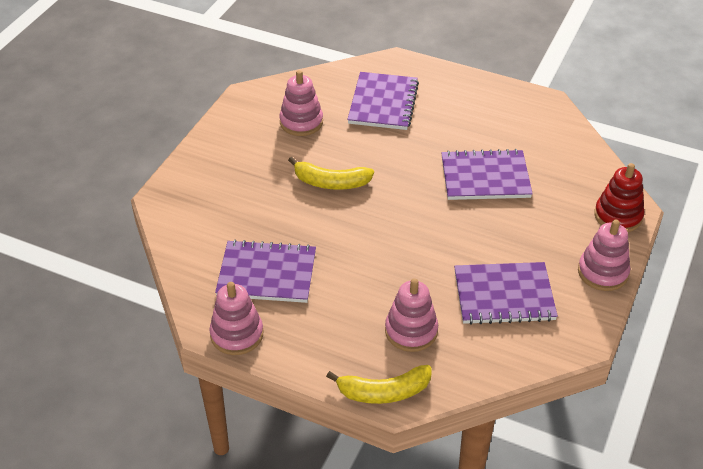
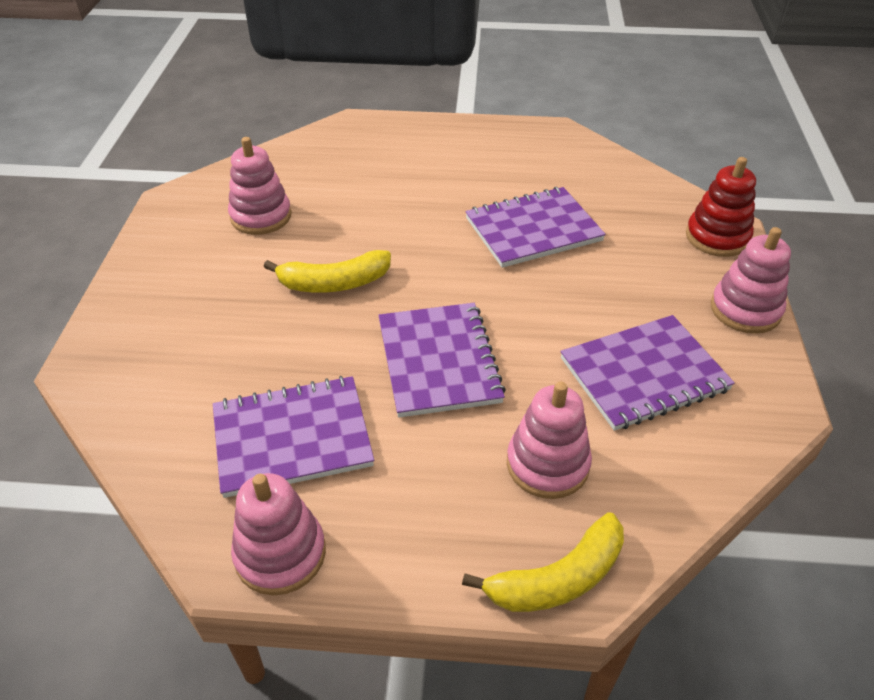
camera: 20 degrees left, 0 degrees up
(383, 103) = (360, 172): purple notebook -> purple notebook (438, 361)

